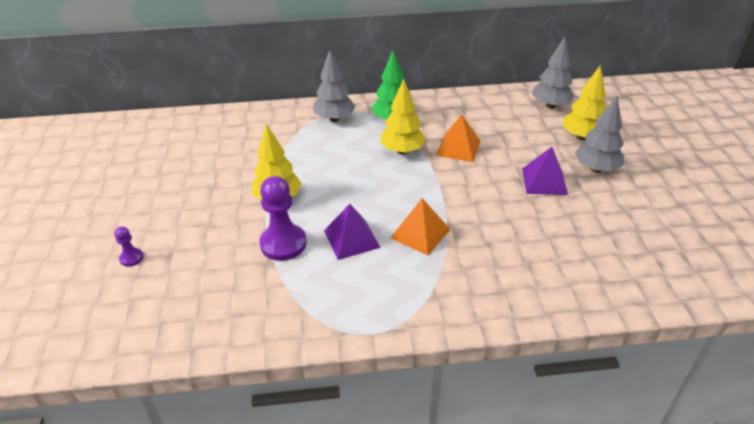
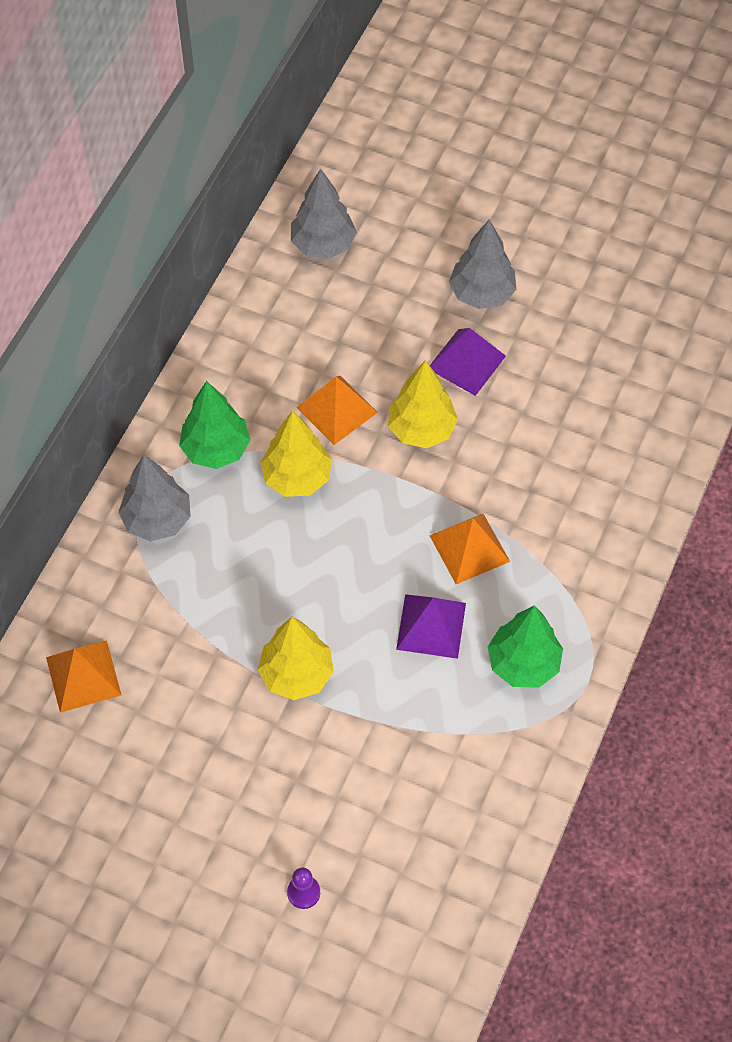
camera: 60 degrees left, 20 degrees up
(227, 131) = (83, 676): none -> orange pyramid
(283, 244) = (391, 705): purple pawn -> none
(358, 293) = (523, 663): none -> green tree
(582, 137) = (413, 261): yellow tree -> yellow tree (421, 429)

